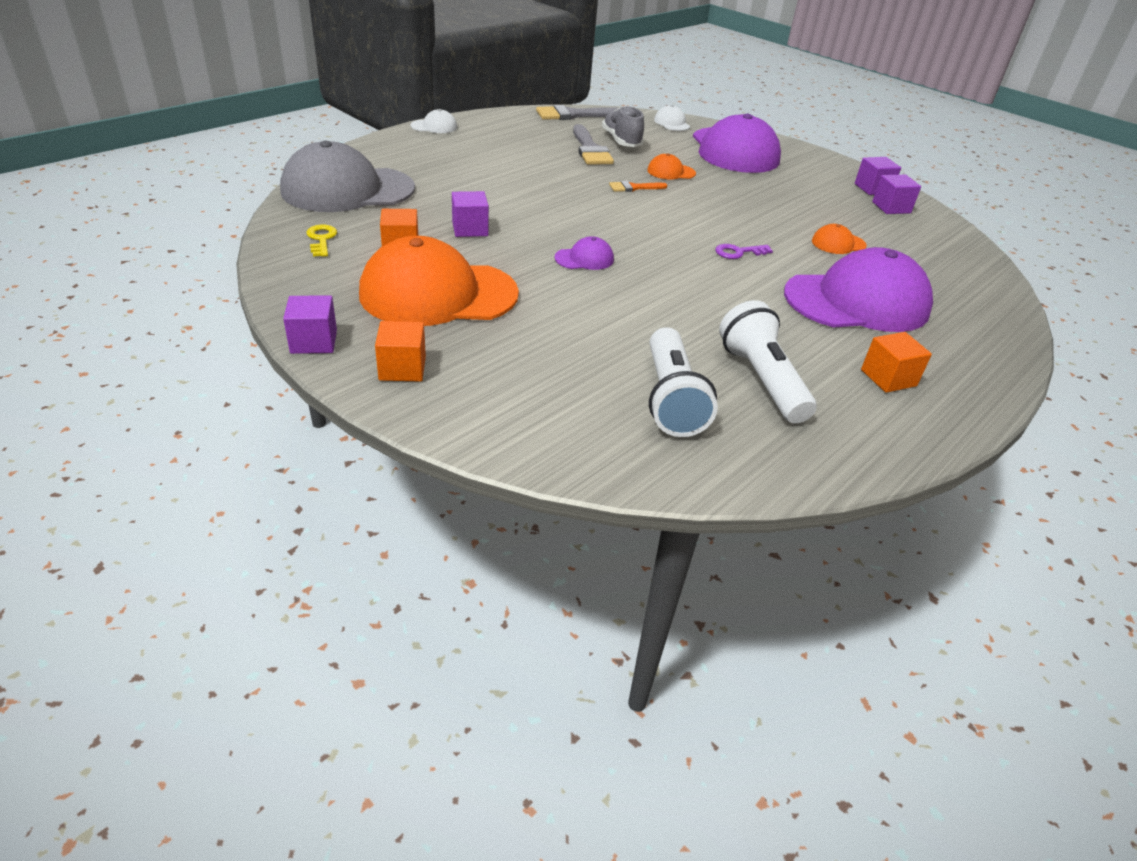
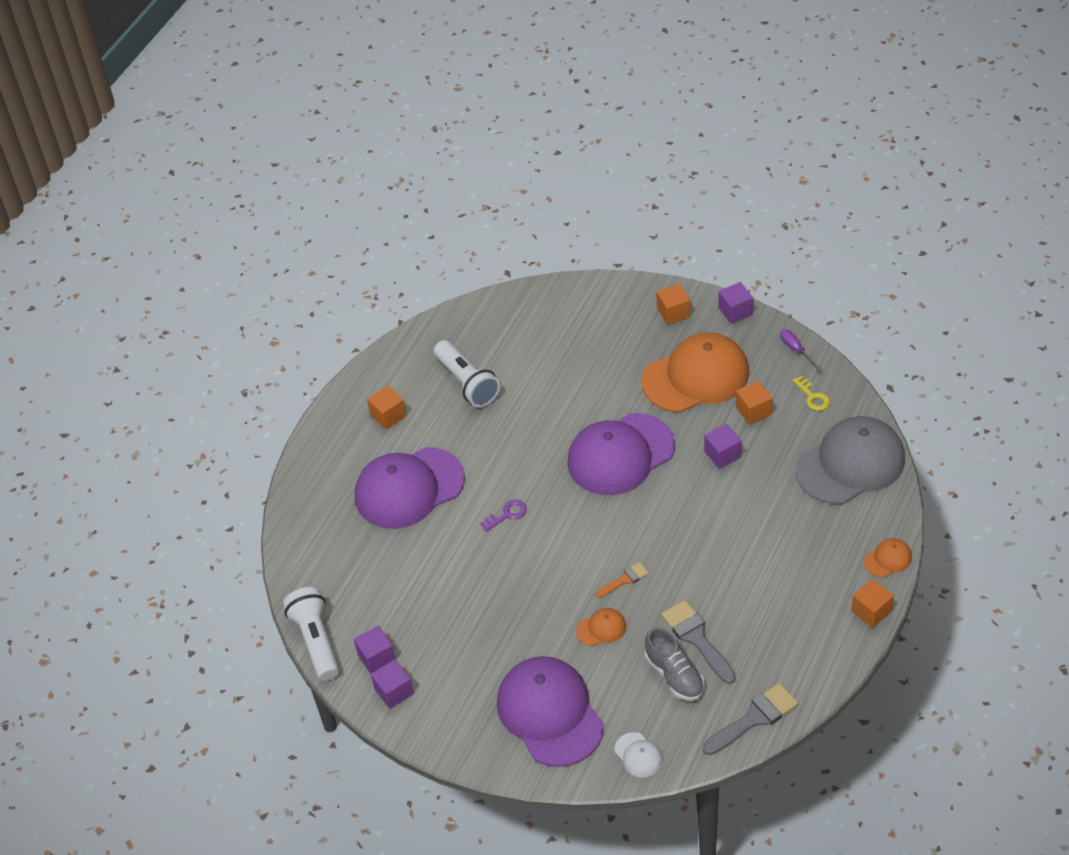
camera: 170 degrees right, 10 degrees up
(287, 280) = (796, 350): none -> purple screwdriver
(434, 126) = (871, 611): white cap -> orange cube
(584, 259) = (620, 454): purple cap -> purple cap, size x2.38
(671, 399) = (516, 348): white flashlight -> white flashlight (316, 641)
(838, 243) = (426, 565): orange cap -> orange cap (888, 559)

